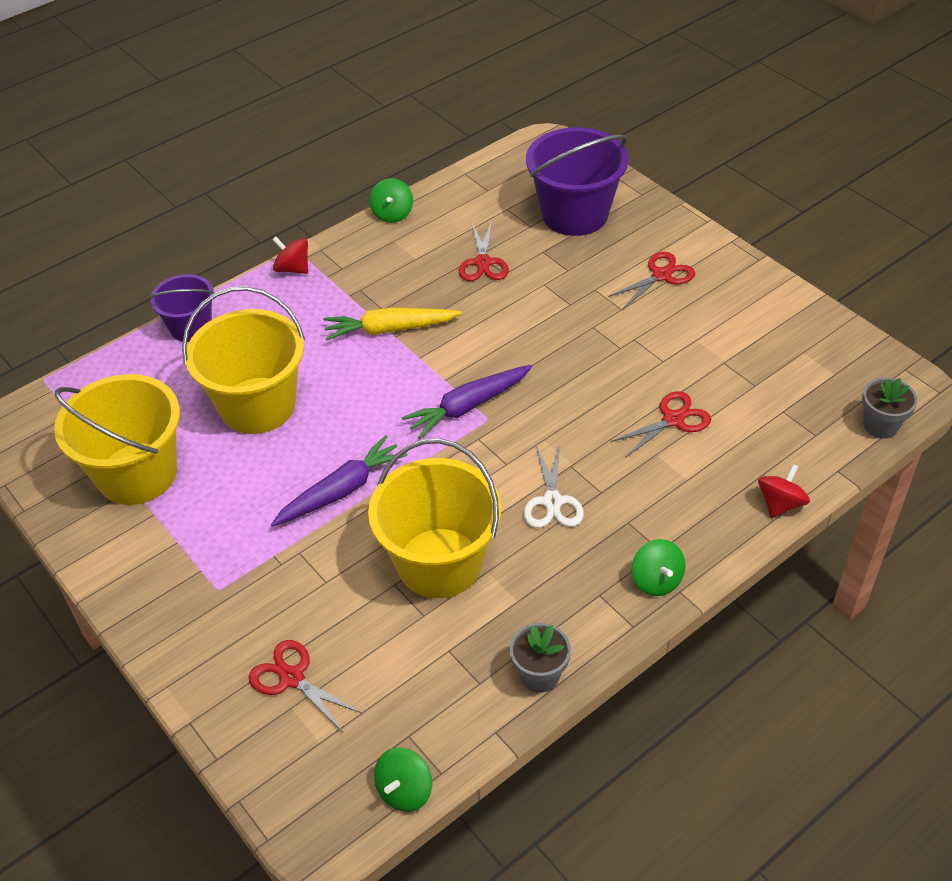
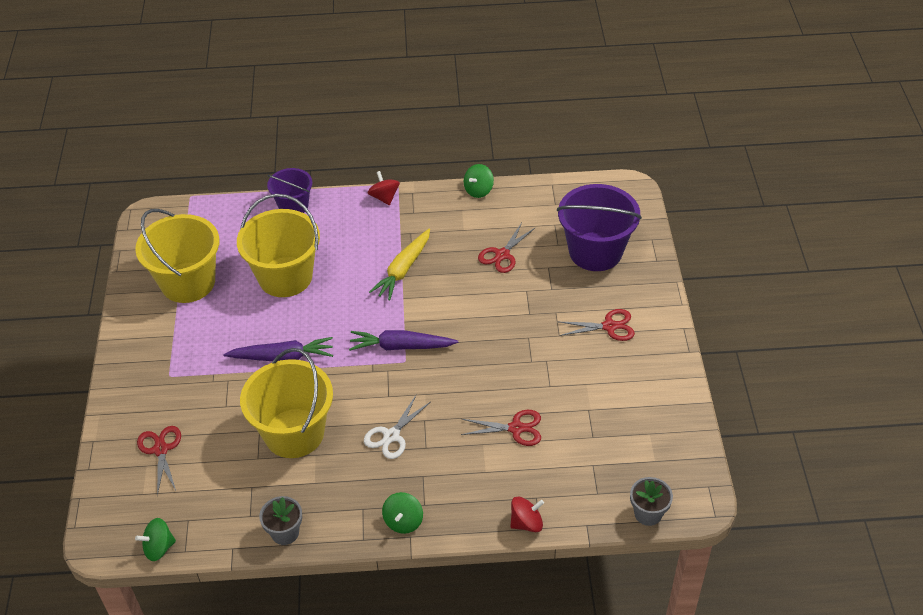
camera: 35 degrees right, 0 degrees up
(390, 329) = (403, 270): yellow carrot -> yellow carrot turned 90 degrees counterclockwise

